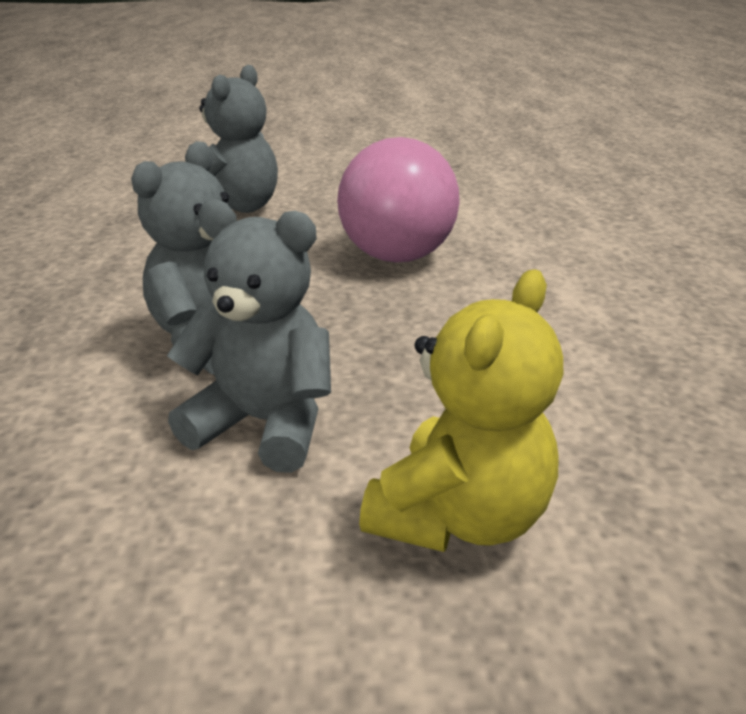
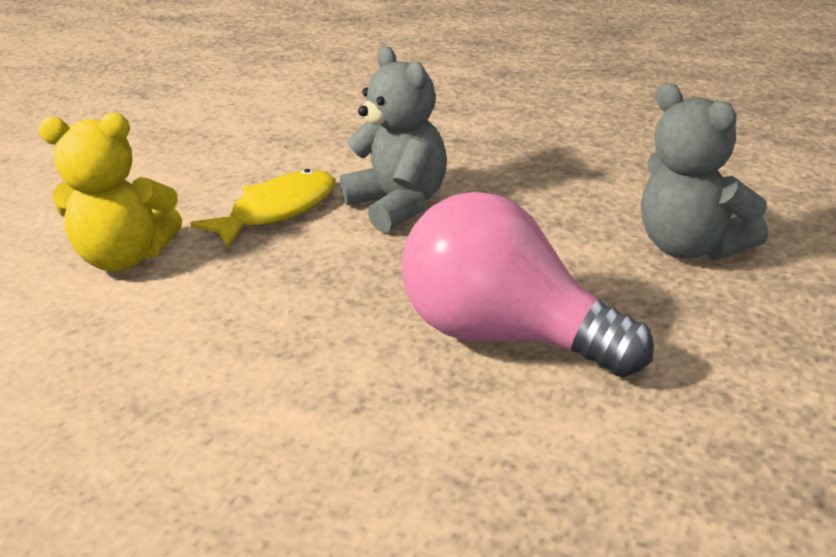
camera: 120 degrees right, 0 degrees up
(264, 423) = (277, 211): grey teddy bear -> yellow fish
(459, 515) = (125, 257): yellow teddy bear -> yellow teddy bear turned 60 degrees counterclockwise

